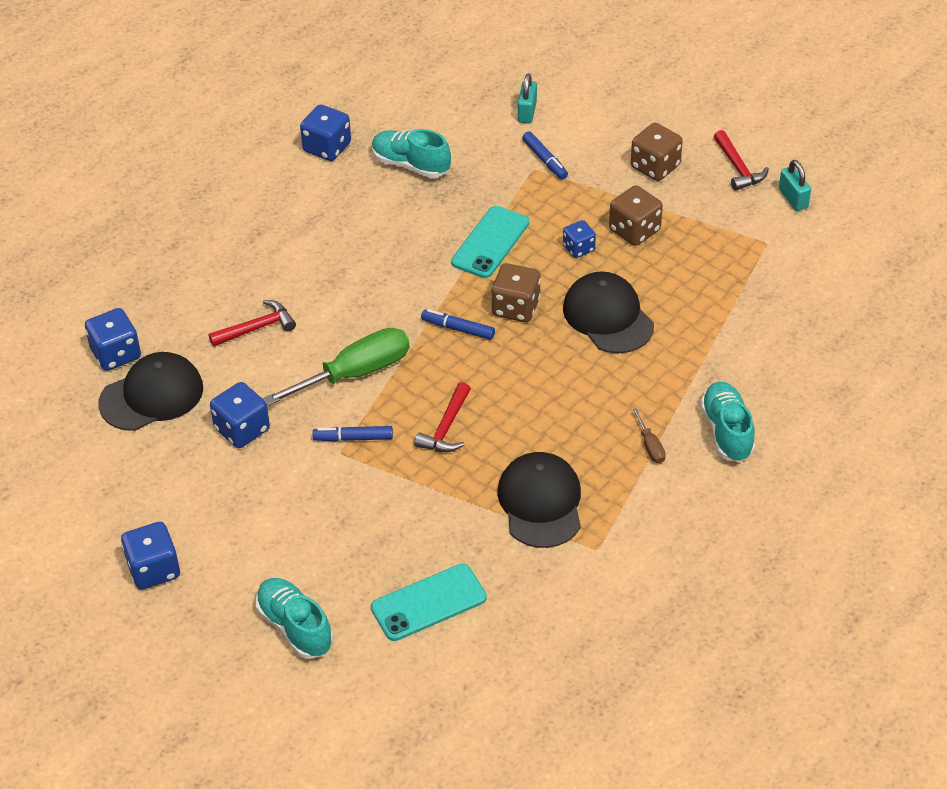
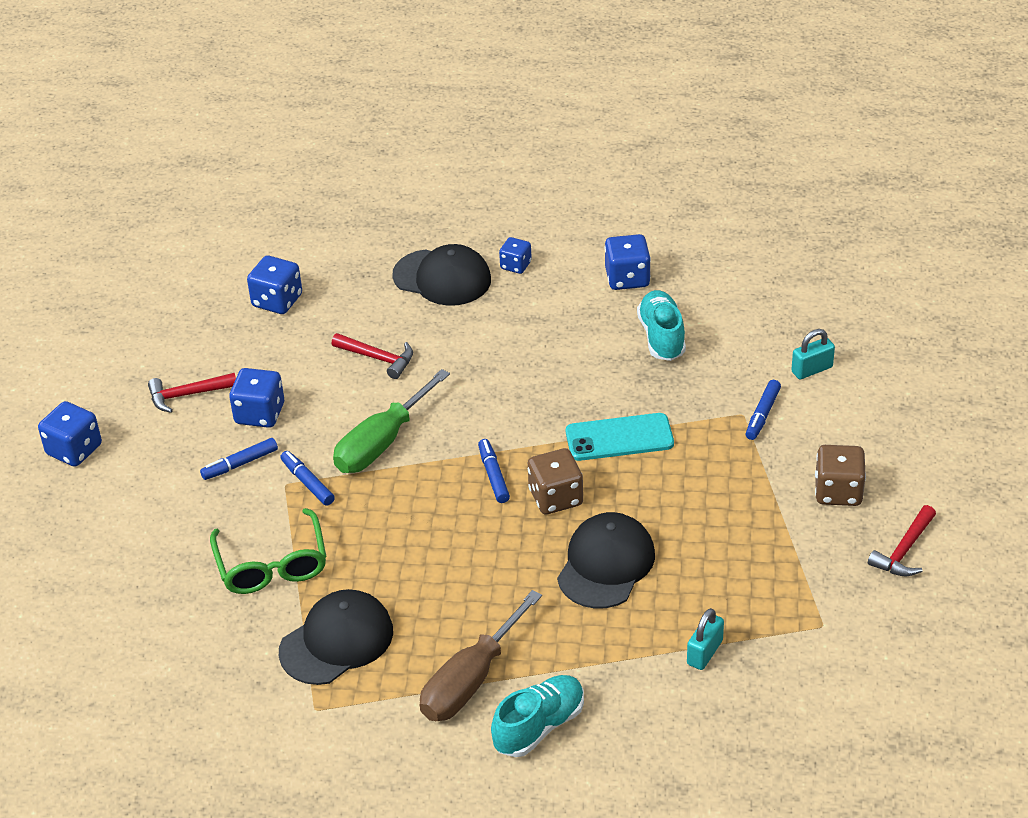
camera: 55 degrees right, 5 degrees down
(152, 395) = (251, 344): black cap -> black cap (442, 278)
(288, 469) = (240, 464): none -> blue marker
(295, 627) = (77, 563): turquoise shoe -> none
(355, 373) = (382, 443): green screwdriver -> green screwdriver turned 105 degrees clockwise
(422, 503) = (272, 565): none -> green glasses
(428, 603) = (165, 630): turquoise phone -> none
(446, 428) = (370, 532): red hammer -> red hammer (187, 395)
(578, 248) = (672, 498): blue dice -> blue dice (515, 265)
(634, 230) = (736, 523): brown dice -> none
(650, 446) = (470, 680): brown screwdriver -> brown screwdriver, size x2.30
(793, 199) = (906, 614): turquoise padlock -> turquoise padlock (704, 652)

